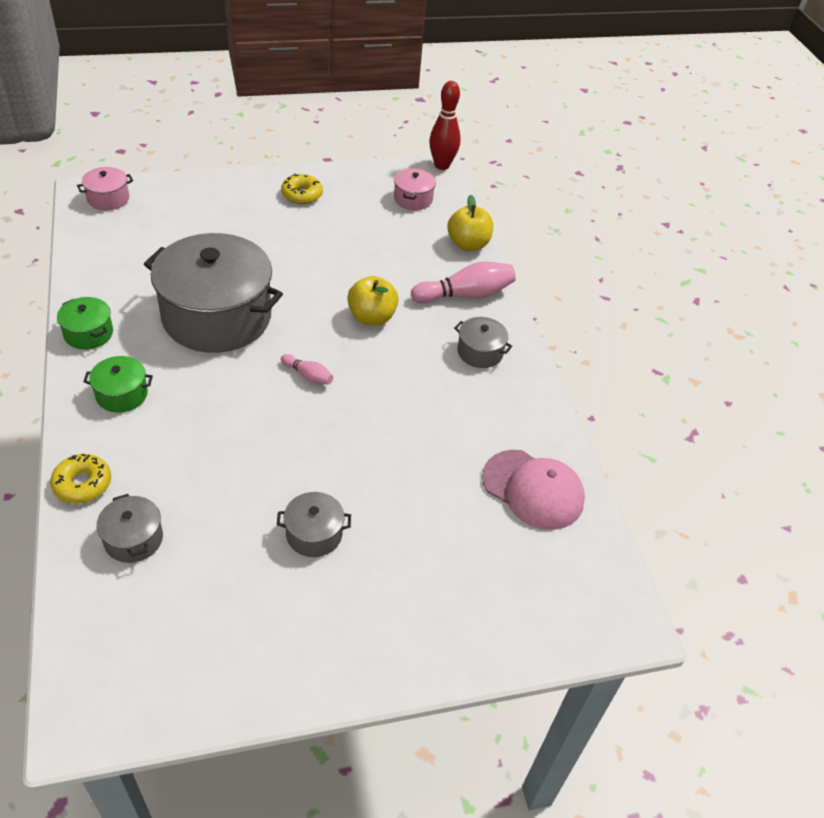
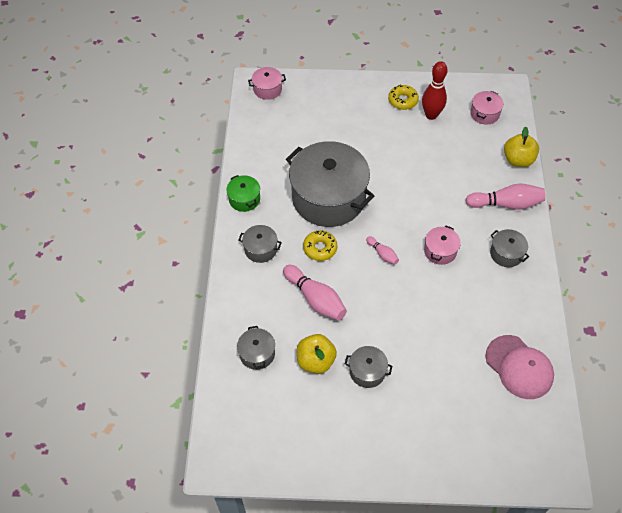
camera: 20 degrees right, 10 degrees up
(82, 484) = (231, 310): yellow donut -> yellow donut (320, 248)
(122, 394) = (260, 249): green pot -> grey pot
(217, 448) = (315, 299): none -> pink bowling pin
(371, 317) = (434, 213): yellow apple -> yellow apple (315, 361)
(389, 361) = (440, 251): none -> pink pot
(442, 165) = (513, 85): red bowling pin -> red bowling pin (431, 115)

